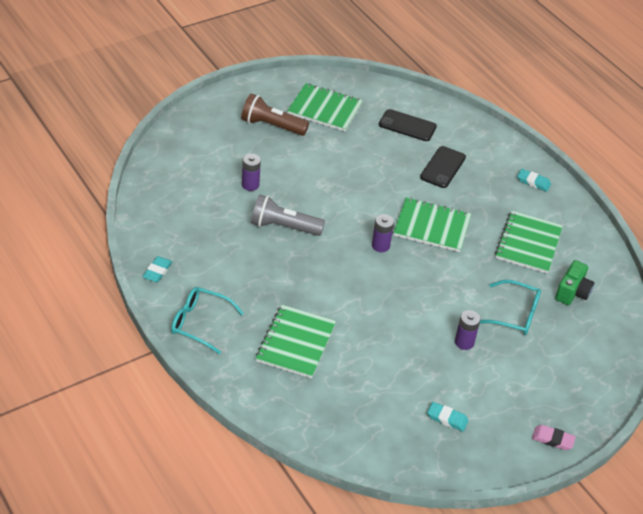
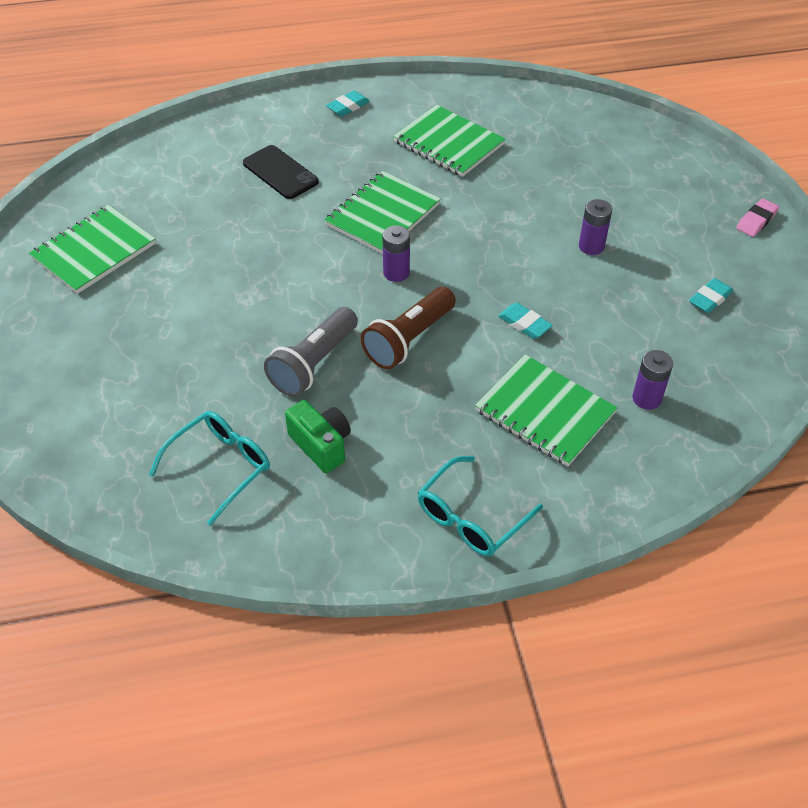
camera: 65 degrees left, 5 degrees up
(157, 271) = (340, 547): turquoise eraser -> turquoise eraser (524, 324)
(250, 185) = (206, 379): purple battery -> purple battery (646, 398)
(272, 126) = (91, 319): brown flashlight -> brown flashlight (409, 339)
(407, 125) = (182, 180): black phone -> none
(514, 314) = (559, 190): turquoise glasses -> turquoise glasses (220, 467)
(572, 292) = (540, 134): green camera -> green camera (321, 445)

